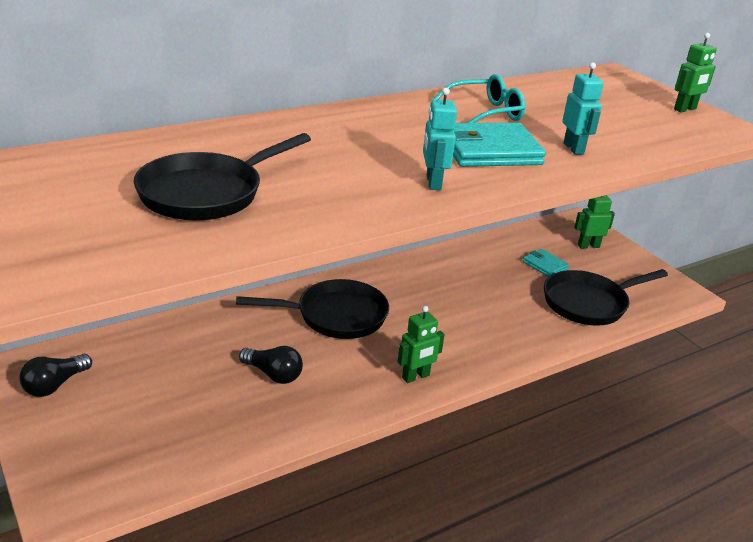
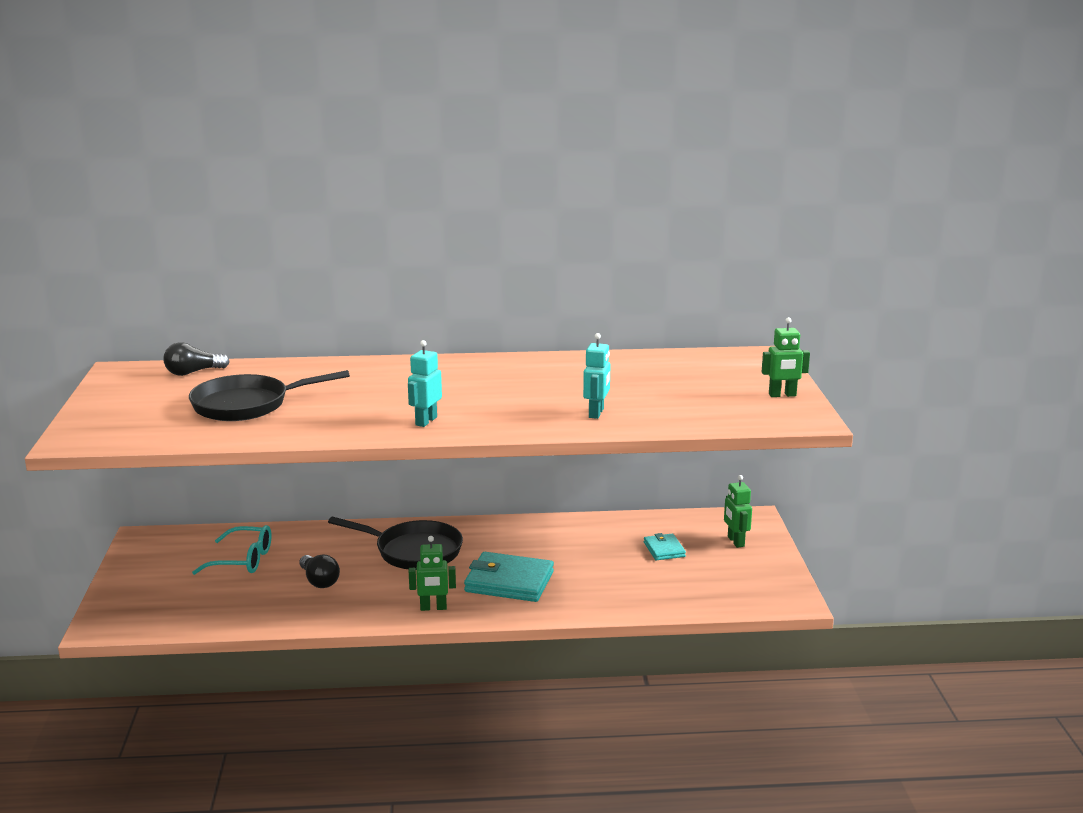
camera: 30 degrees right, 10 degrees down
(55, 385) = (158, 554): black light bulb -> black light bulb (193, 372)
(485, 113) = (560, 376): turquoise glasses -> turquoise glasses (242, 560)
(490, 151) = (514, 405): turquoise wallet -> turquoise wallet (509, 582)
(588, 246) = (735, 541): green robot -> green robot turned 120 degrees counterclockwise
(588, 303) = (670, 588): black pan -> none

